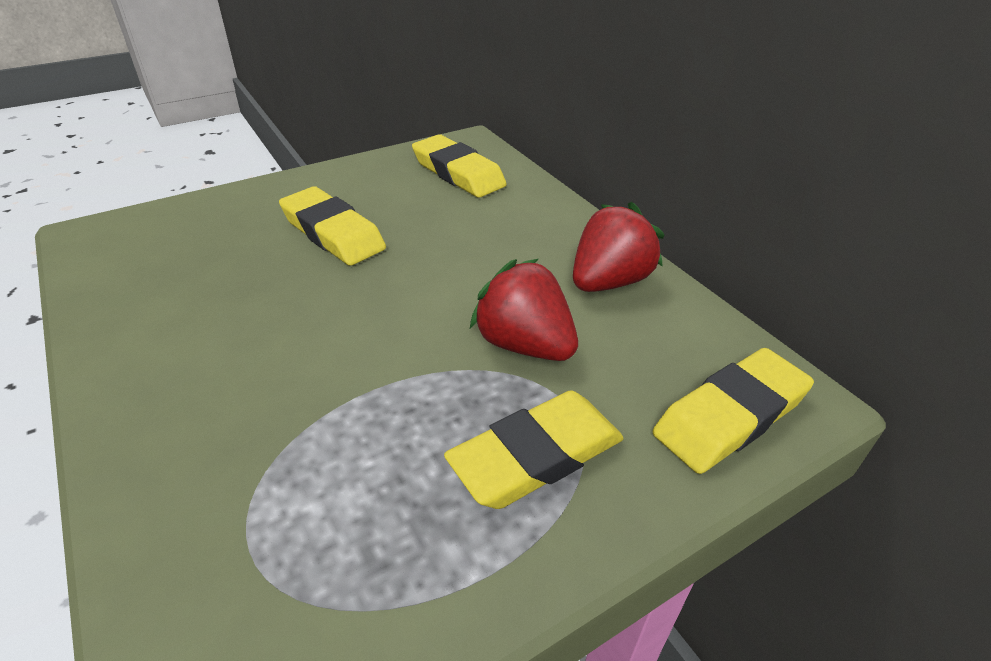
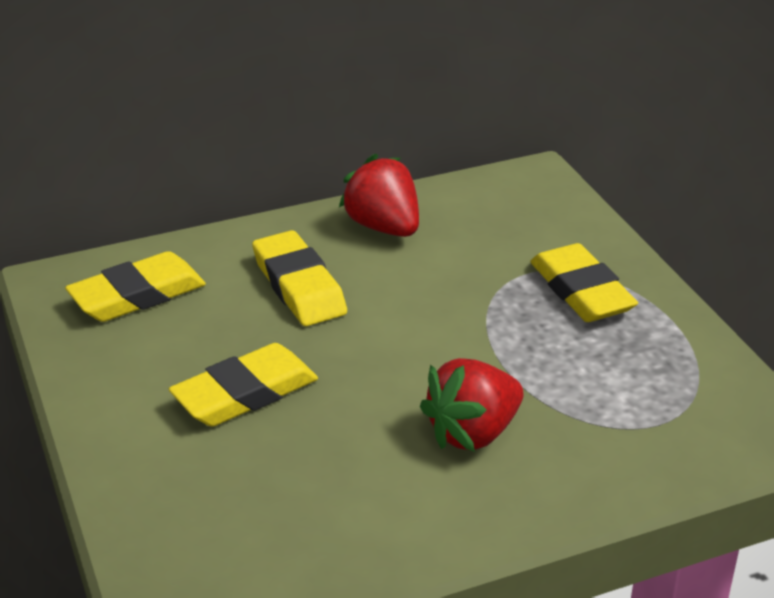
camera: 80 degrees left, 5 degrees down
(524, 344) = (461, 283): red strawberry -> red strawberry (473, 433)
(730, 416) = (550, 205): yellow eraser -> yellow eraser (299, 286)

